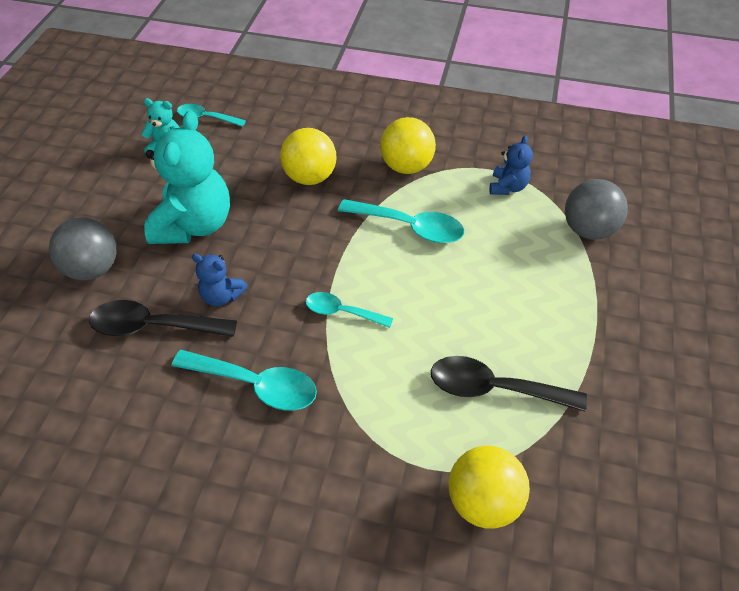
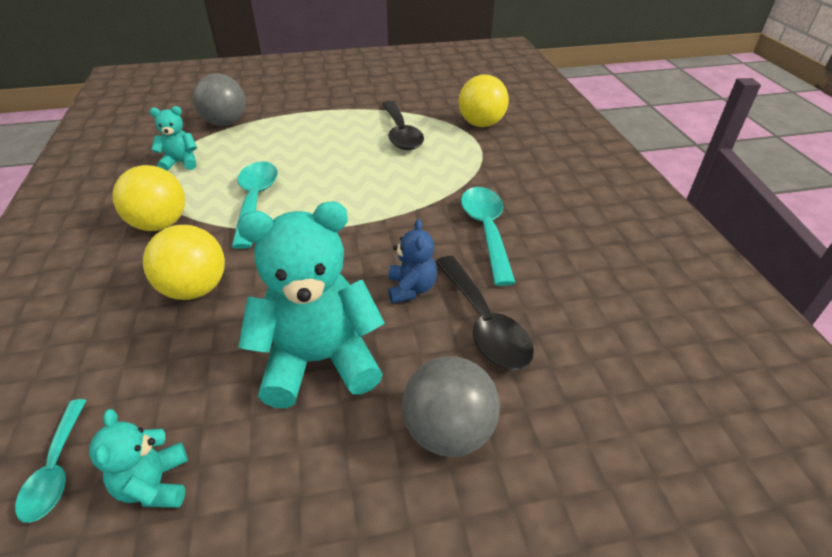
camera: 115 degrees left, 10 degrees down
(342, 312) = (380, 210): turquoise spoon -> none
(507, 187) = (181, 163): blue teddy bear -> turquoise teddy bear

